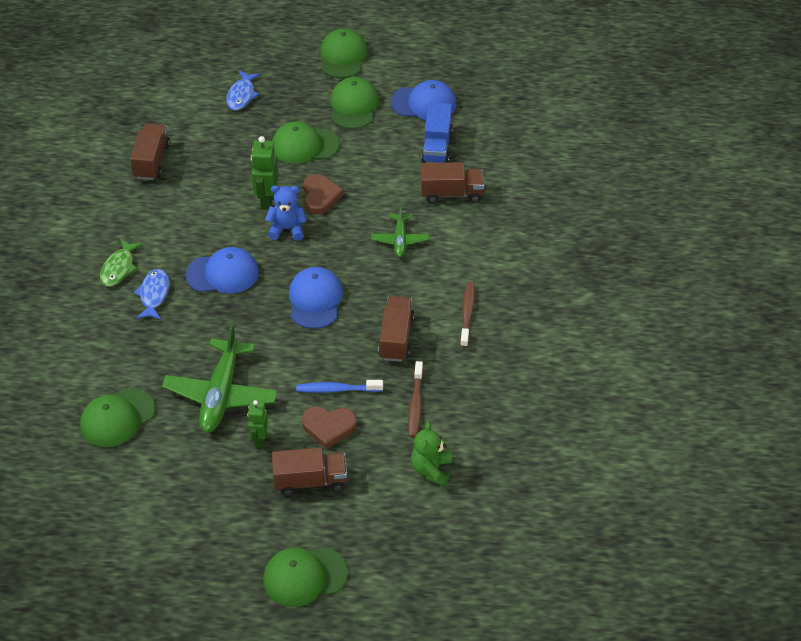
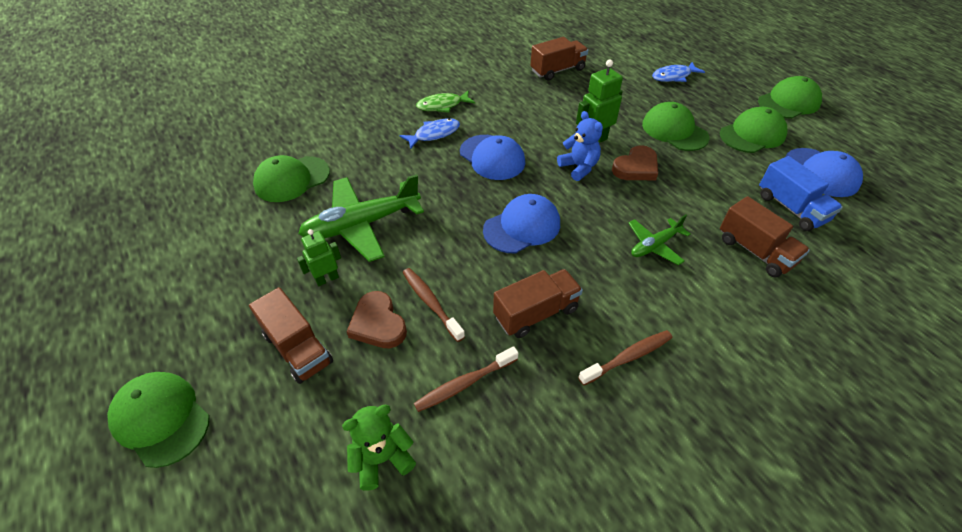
camera: 55 degrees right, 0 degrees up
(117, 418) = (292, 179): green cap -> green cap turned 45 degrees counterclockwise
(337, 389) = (431, 303): blue toothbrush -> brown toothbrush
(436, 146) = (791, 208): blue truck -> blue truck turned 90 degrees counterclockwise

